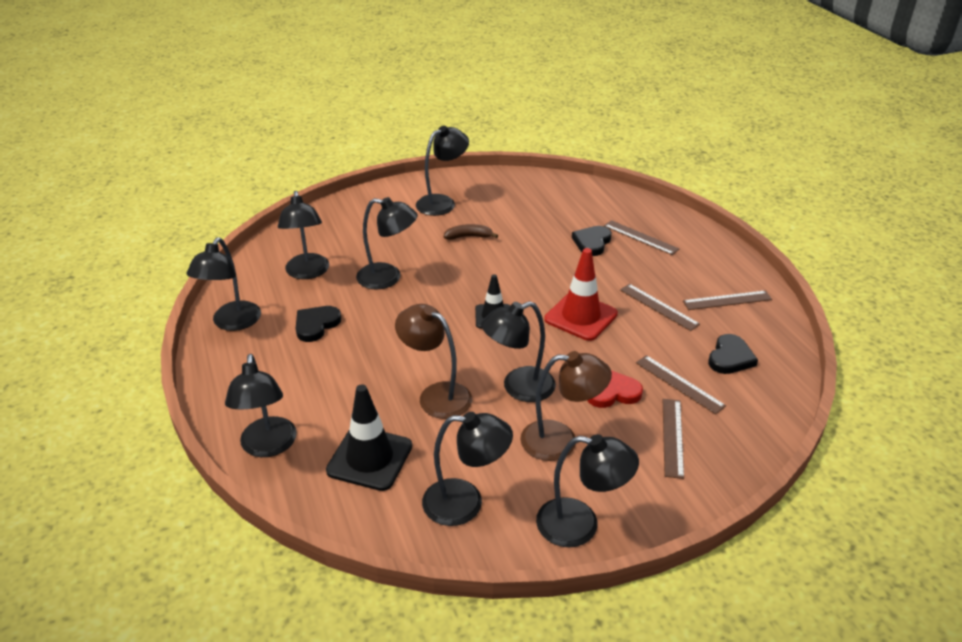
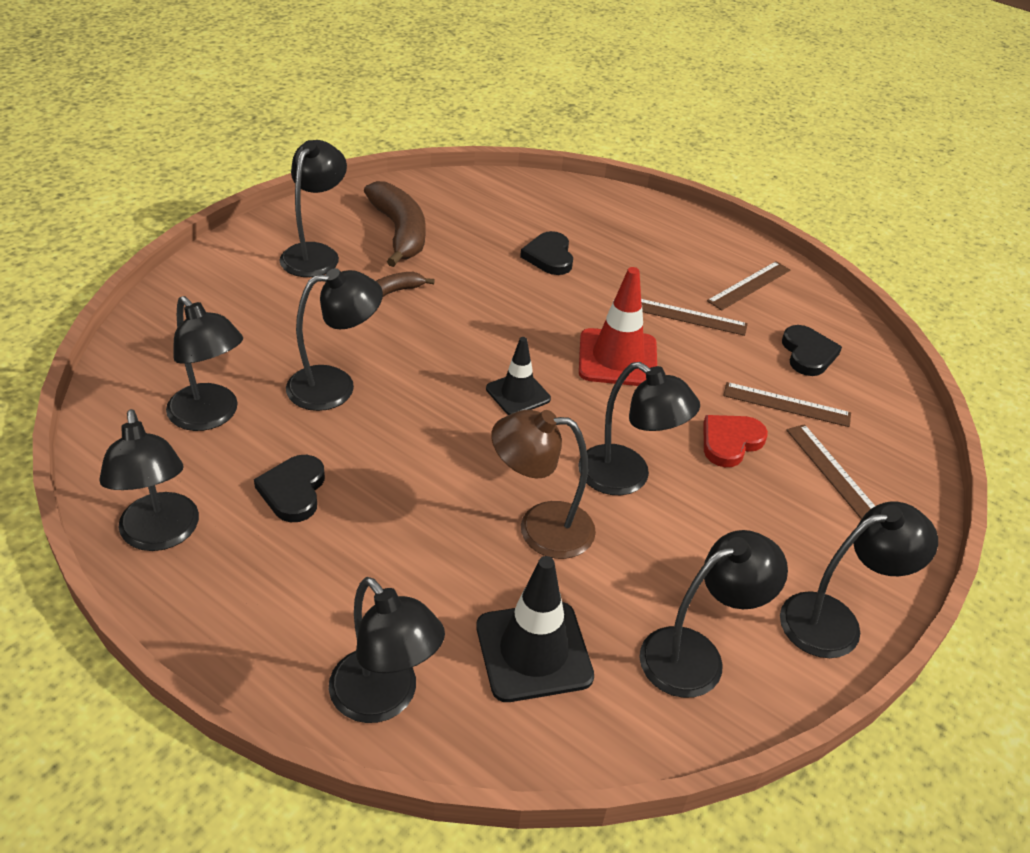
camera: 35 degrees left, 5 degrees up
(505, 203) = (400, 232): none -> brown banana
(518, 388) = (627, 478): black lamp -> black lamp turned 90 degrees counterclockwise
(561, 441) = (729, 526): brown lamp -> none
(640, 237) = (597, 234): brown ruler -> none

